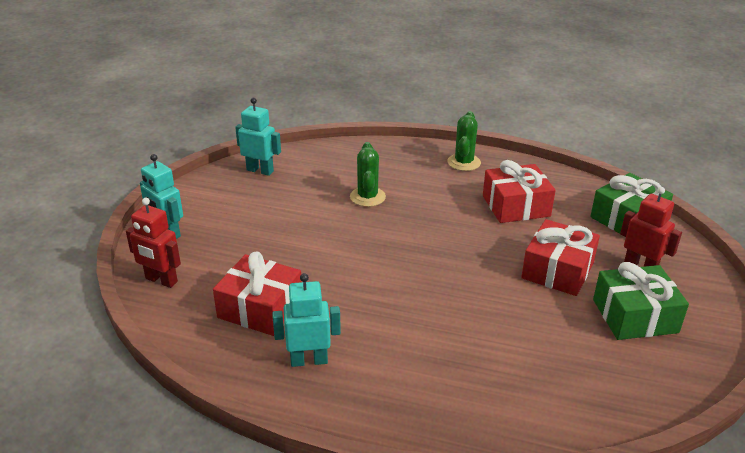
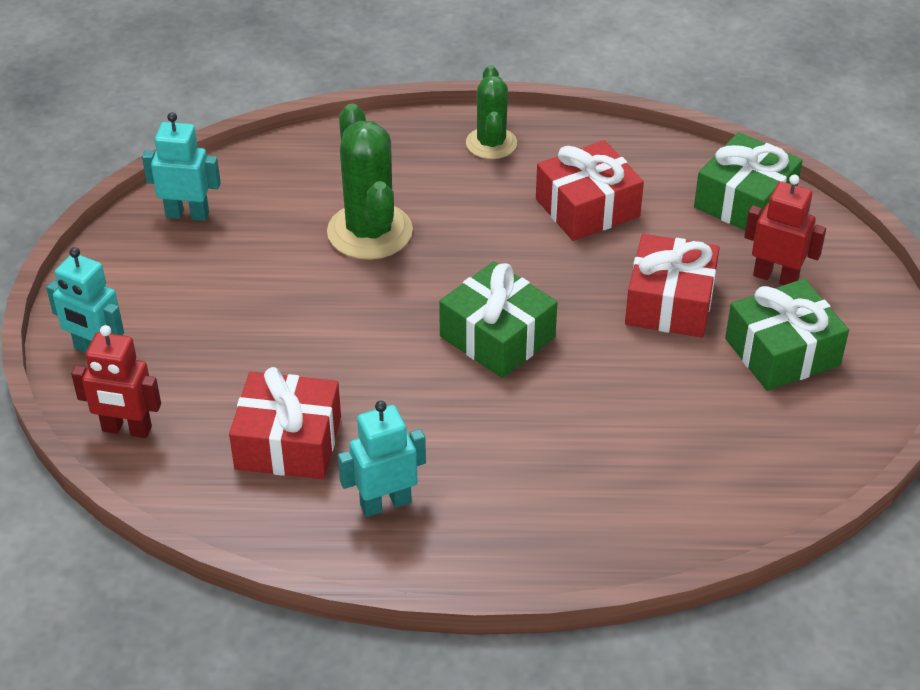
camera: 15 degrees left, 10 degrees up
(367, 197) = (370, 232): green cactus -> green cactus, size x1.57
(428, 270) = (497, 337): none -> green gift

